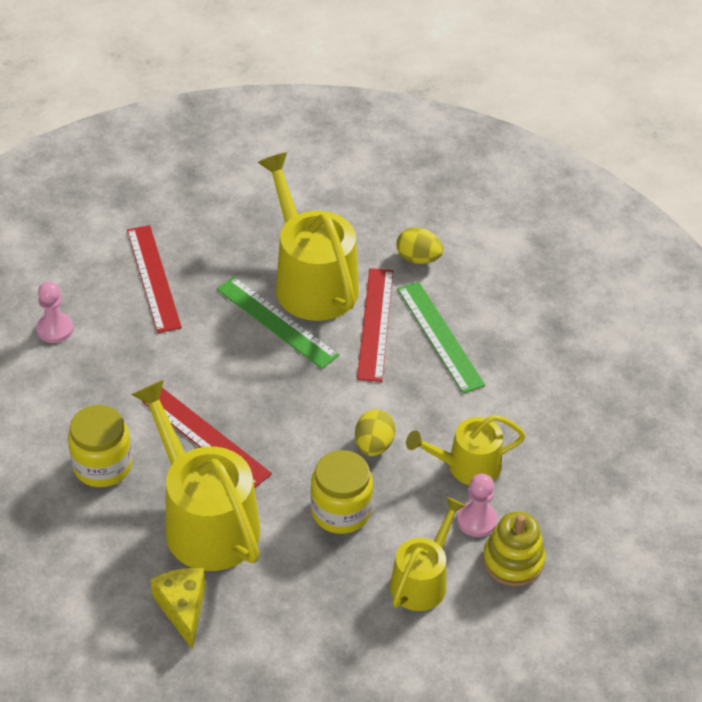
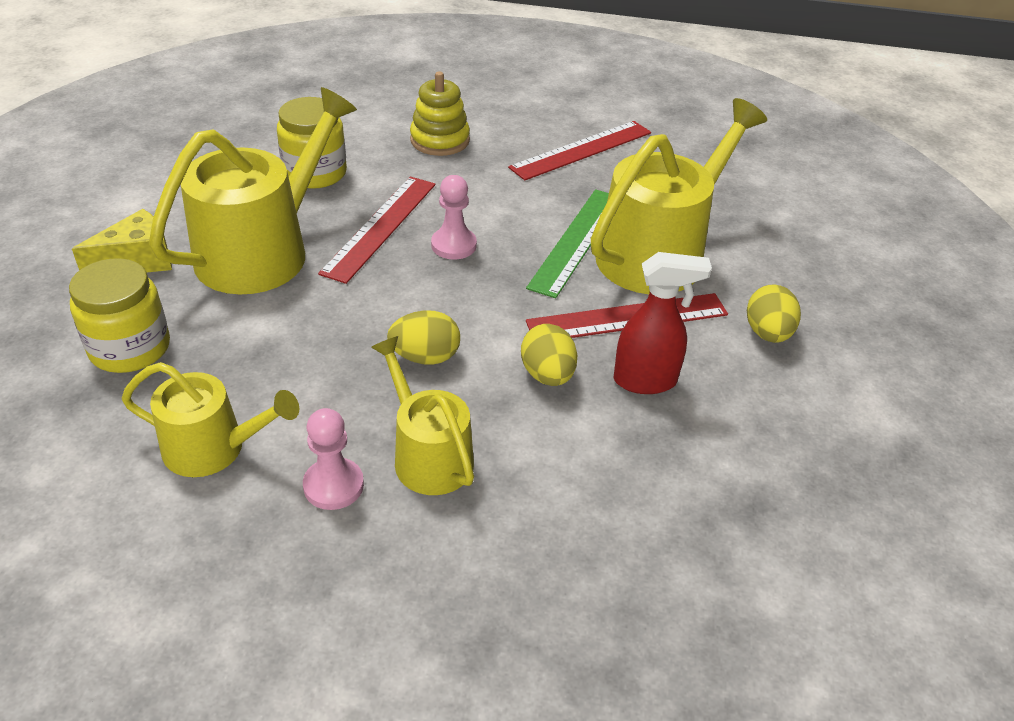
camera: 70 degrees right, 5 degrees down
(55, 329) = (476, 112): pink pawn -> pink pawn (453, 245)
(341, 511) = (308, 350): yellow jar -> yellow jar (130, 348)
(416, 384) = (547, 375): none -> yellow egg
(440, 336) = (646, 381): green ruler -> red spray bottle
(513, 561) = (270, 543): yellow stacking toy -> yellow stacking toy (440, 140)

